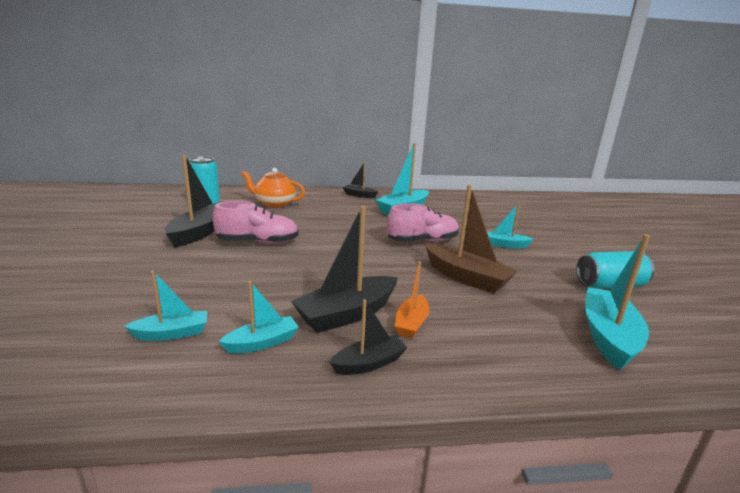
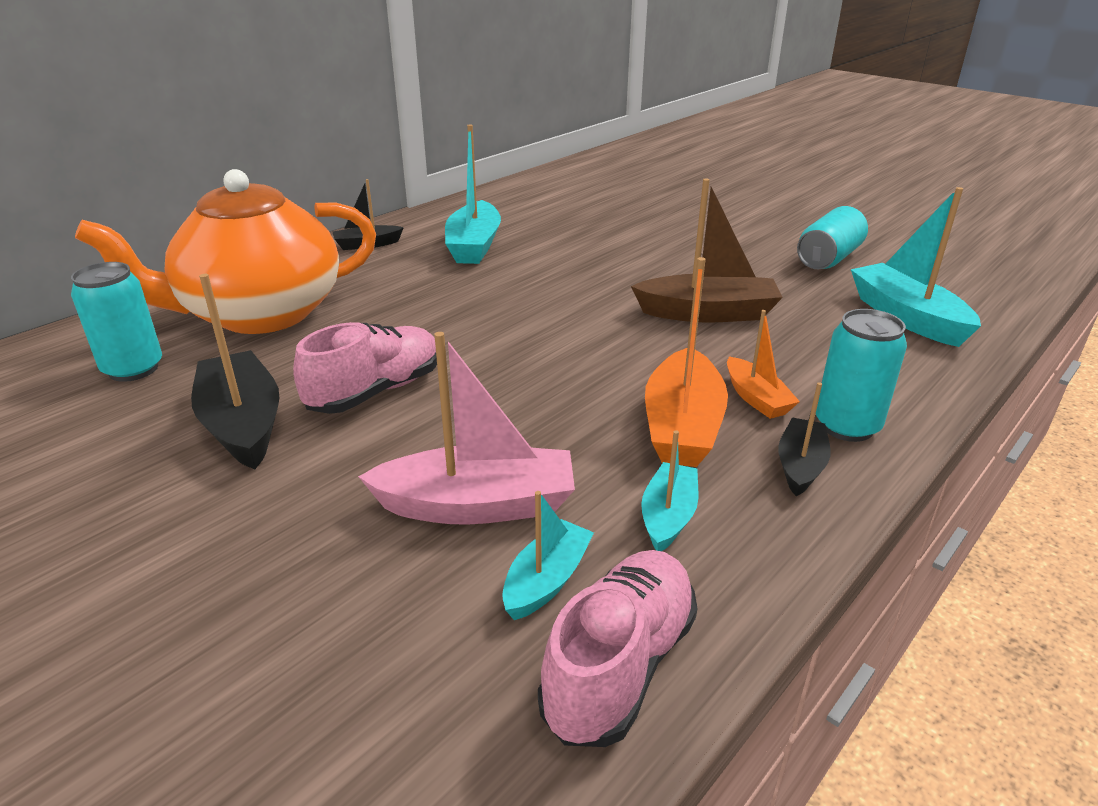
camera: 40 degrees left, 10 degrees up
(207, 295) = (477, 505): none -> pink boat
(274, 204) = (260, 314): orange teapot -> orange teapot, size x1.90
(347, 314) = (682, 426): black boat -> orange boat
(422, 241) = (582, 285): pink shoe -> pink shoe (619, 665)
(437, 363) = (847, 426): none -> turquoise can
(505, 245) = (671, 250): turquoise boat -> none

